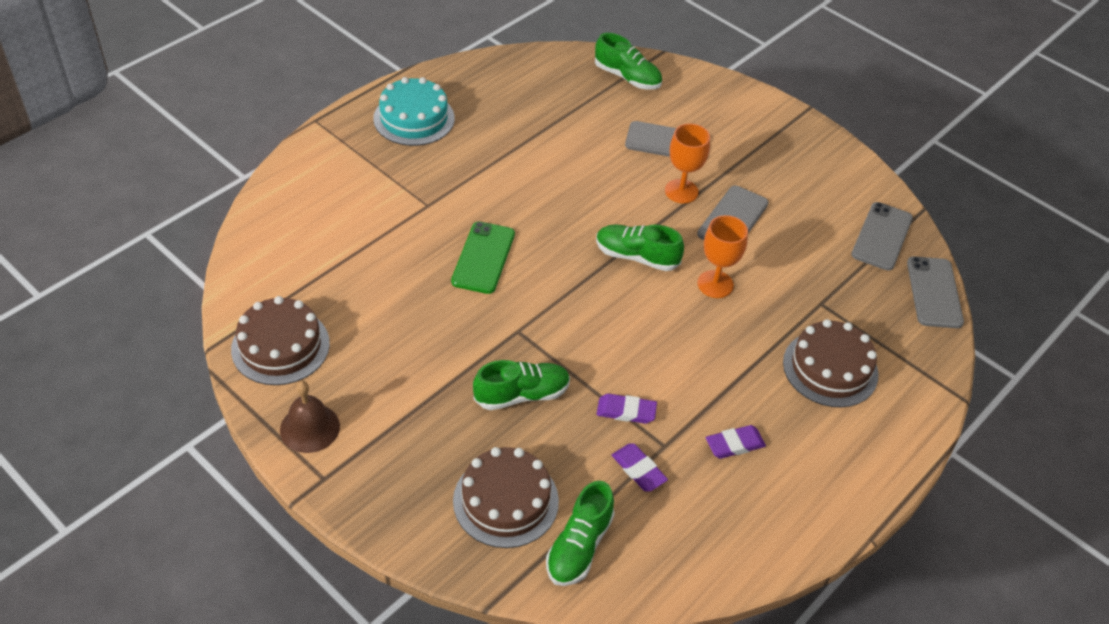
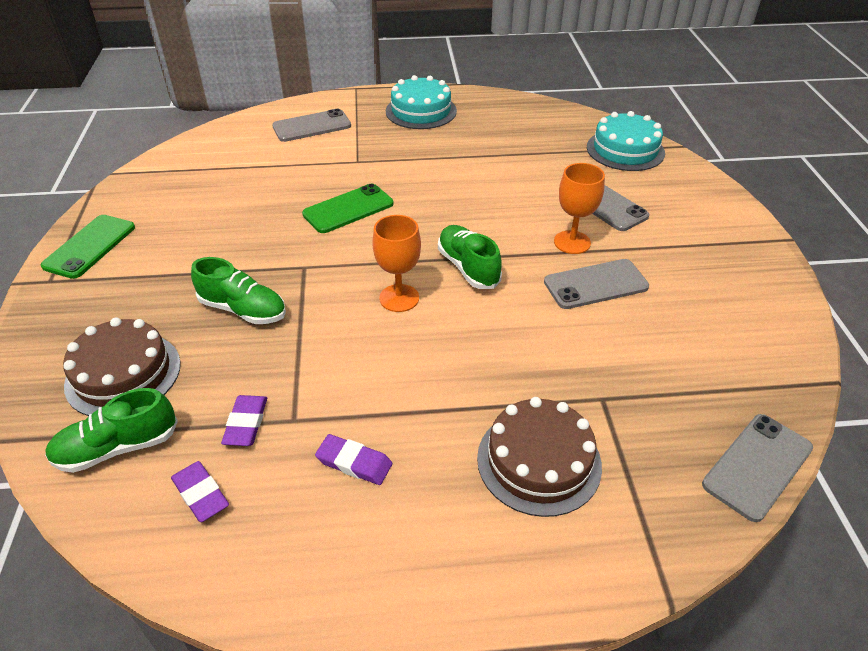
camera: 45 degrees right, 5 degrees down
(280, 346) = (148, 192): brown cake -> none
(310, 428) = (90, 246): brown bell -> green phone
(626, 411) = (301, 372): purple eraser -> purple eraser (200, 494)
(627, 77) = (625, 150): green shoe -> turquoise cake
(715, 284) = (512, 324): orange goblet -> orange goblet (399, 298)
(882, 236) = (749, 379): grey phone -> grey phone (312, 126)

